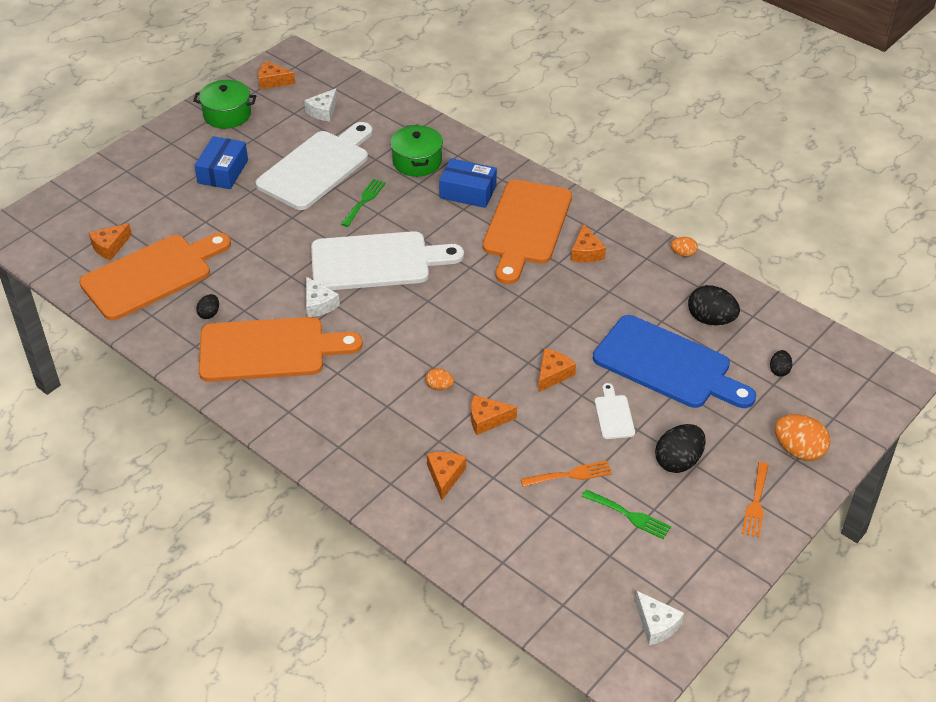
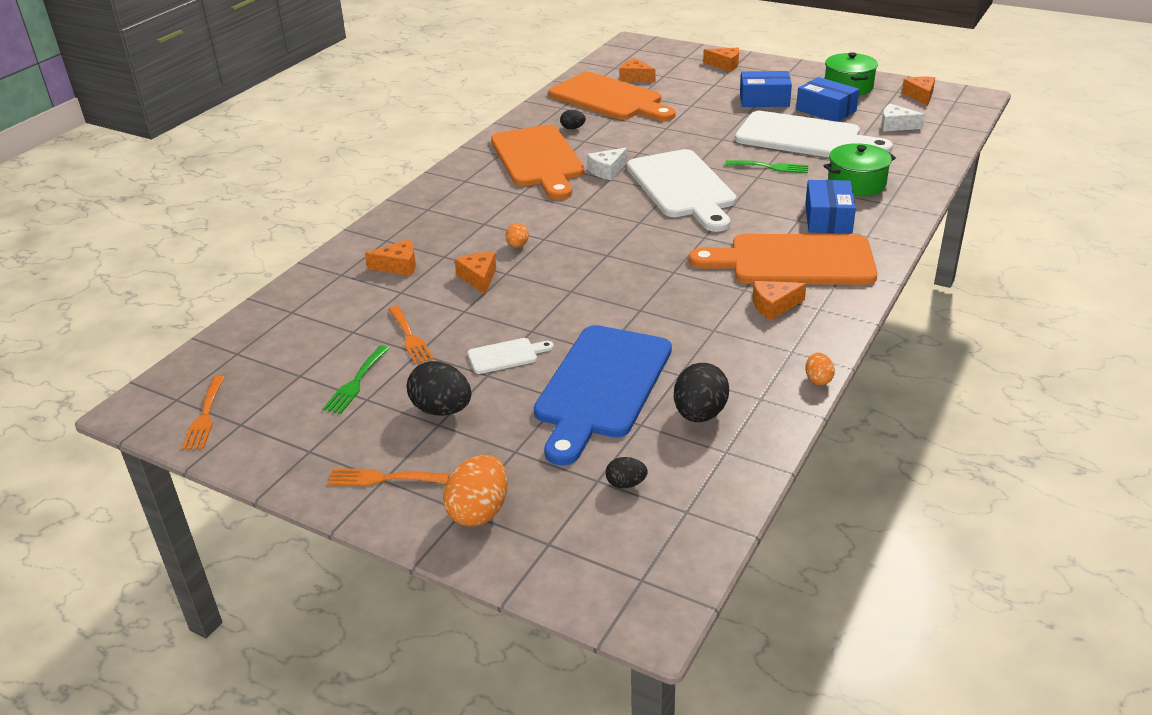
camera: 80 degrees right, 10 degrees down
(269, 141) = (826, 110): none -> blue box
(553, 374) = (557, 308): orange cheese -> orange cheese (725, 65)
(656, 624) = (205, 416): white cheese -> orange fork

